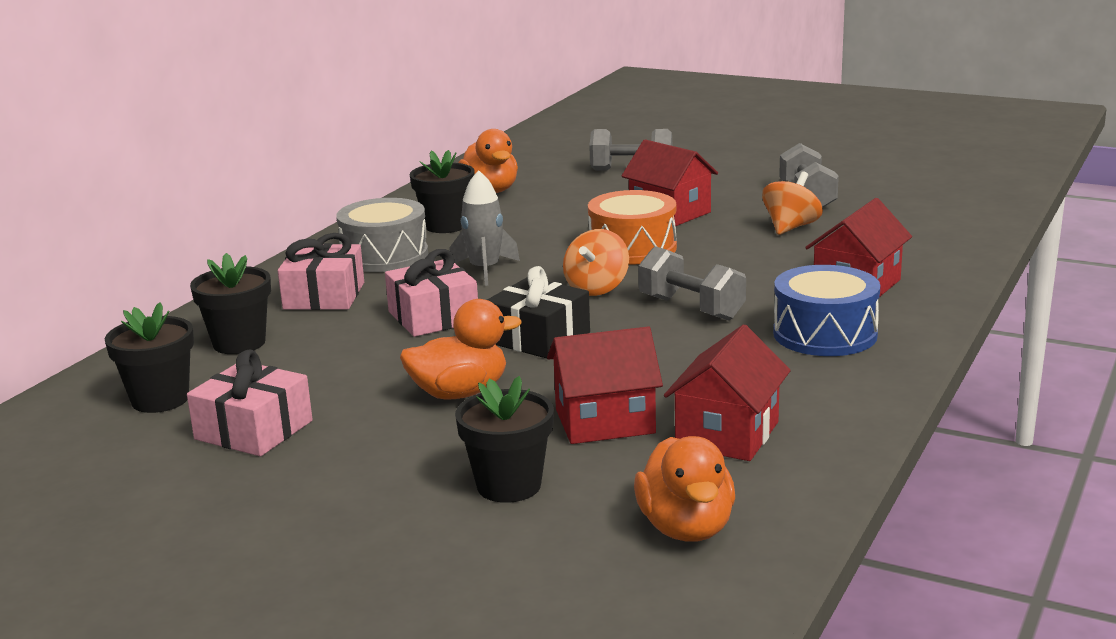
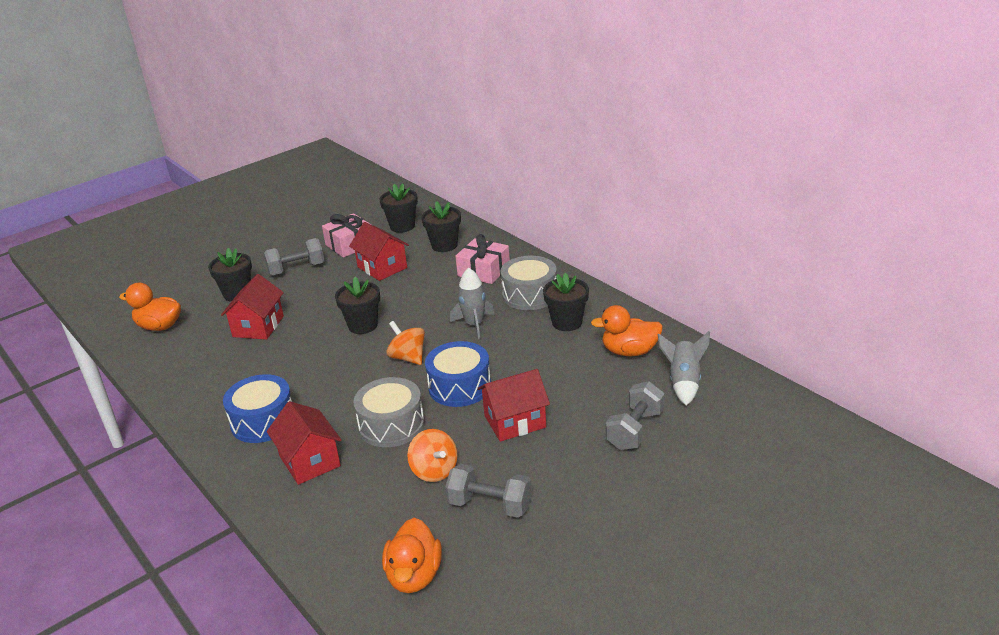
camera: 115 degrees right, 10 degrees up
(433, 317) = (422, 299): pink gift -> none
(459, 393) = (328, 294): orange duck -> orange duck (414, 576)
(533, 165) = (684, 383): none -> grey rocket
(538, 338) = (363, 325): black gift -> black flower pot
(632, 248) = (460, 386): orange drum -> blue drum
(691, 308) = (346, 384): grey dumbbell -> grey dumbbell (296, 269)
(727, 434) = (208, 356): red house -> red house (382, 267)
(742, 263) = (391, 425): none -> grey drum

